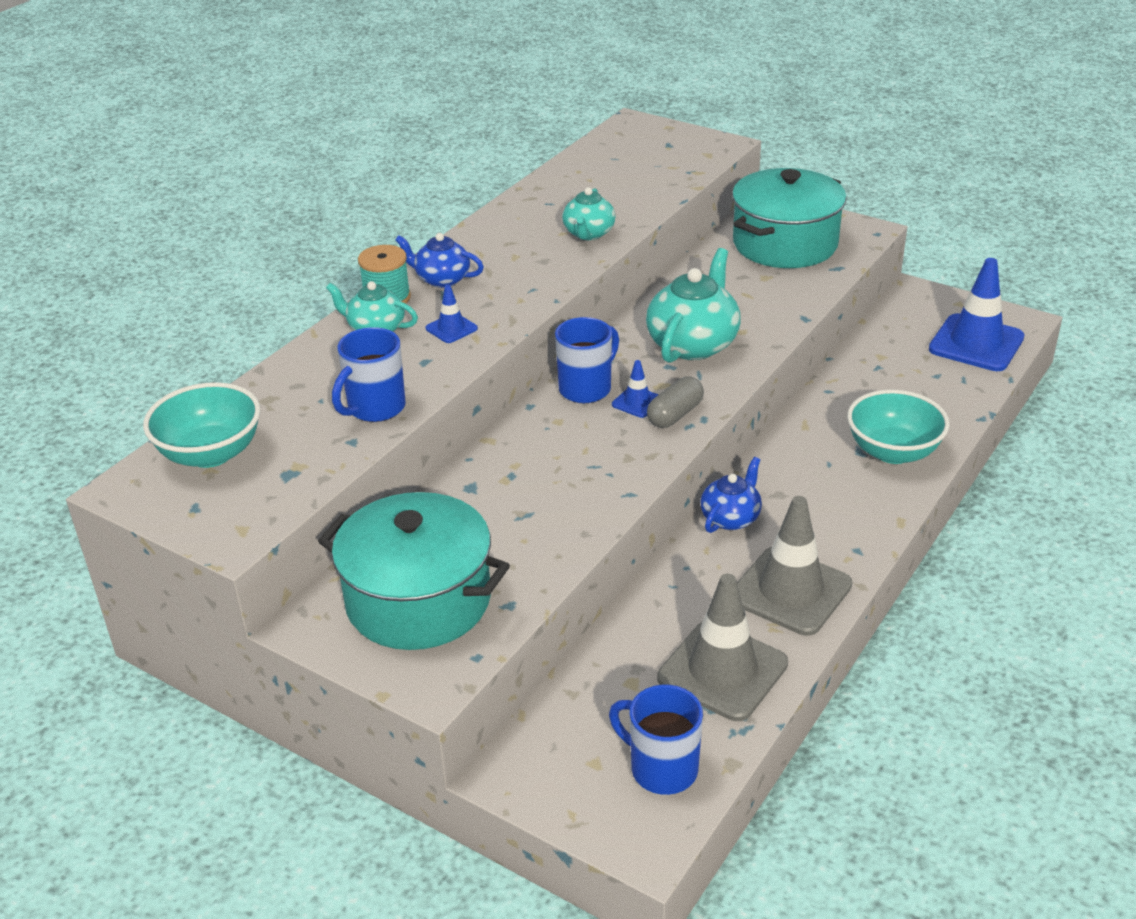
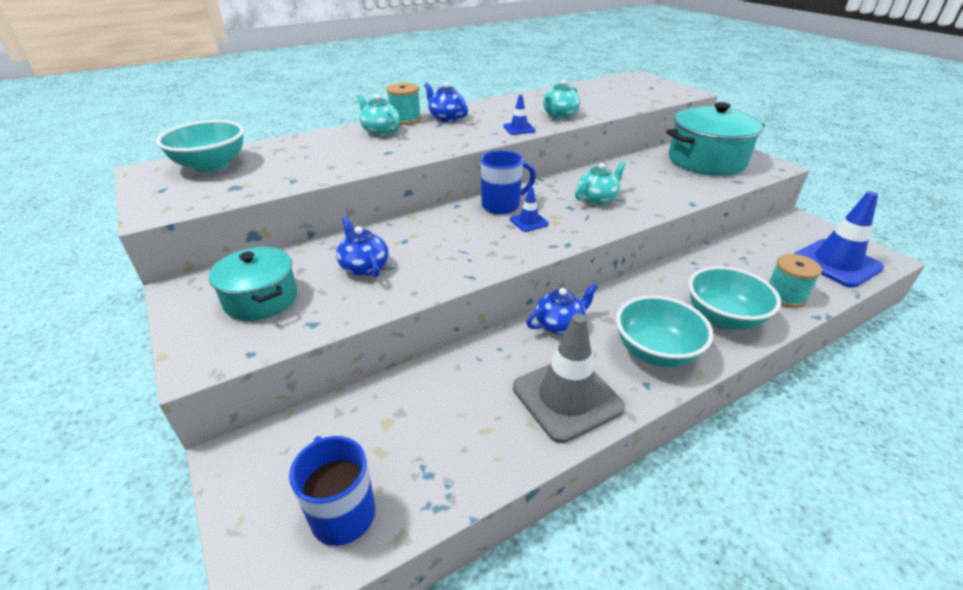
camera: 25 degrees right, 0 degrees up
(375, 408) = (328, 167): blue mug -> none
(418, 601) = (261, 299): turquoise pot -> turquoise pot, size x0.62
(451, 328) = (423, 140): blue traffic cone -> blue traffic cone (519, 129)
(497, 523) = (364, 267): none -> blue teapot
(675, 415) = (549, 236): grey capsule -> none
(693, 344) = (597, 199): turquoise teapot -> turquoise teapot, size x0.59
(722, 671) = (462, 443): grey traffic cone -> none
(847, 513) = (655, 352): none -> turquoise bowl
(941, 403) = (785, 296): none -> turquoise spool

